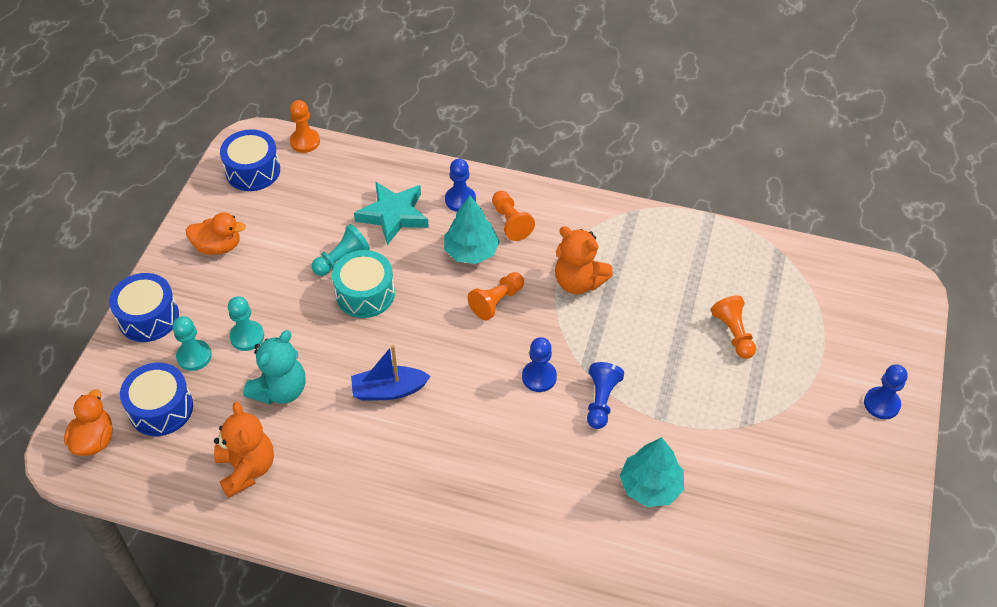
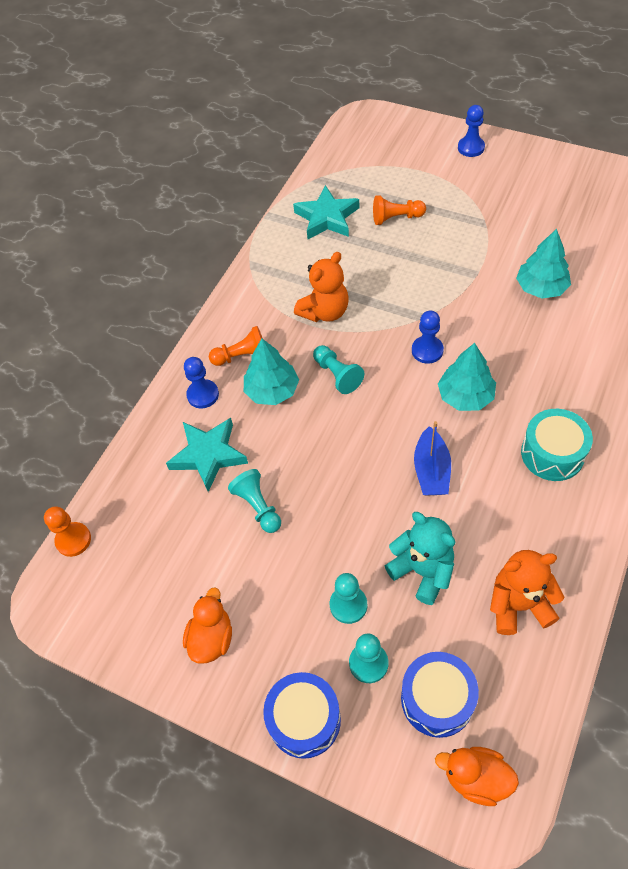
camera: 75 degrees left, 5 degrees up
(253, 171) = (102, 599): blue drum -> none
(365, 294) = (309, 486): turquoise drum -> turquoise drum (552, 453)
(482, 415) = (465, 396): none -> turquoise tree
(496, 302) = (337, 375): orange pawn -> turquoise pawn
(601, 401) = (456, 310): blue pawn -> none
(718, 268) = (327, 217): none -> turquoise star

